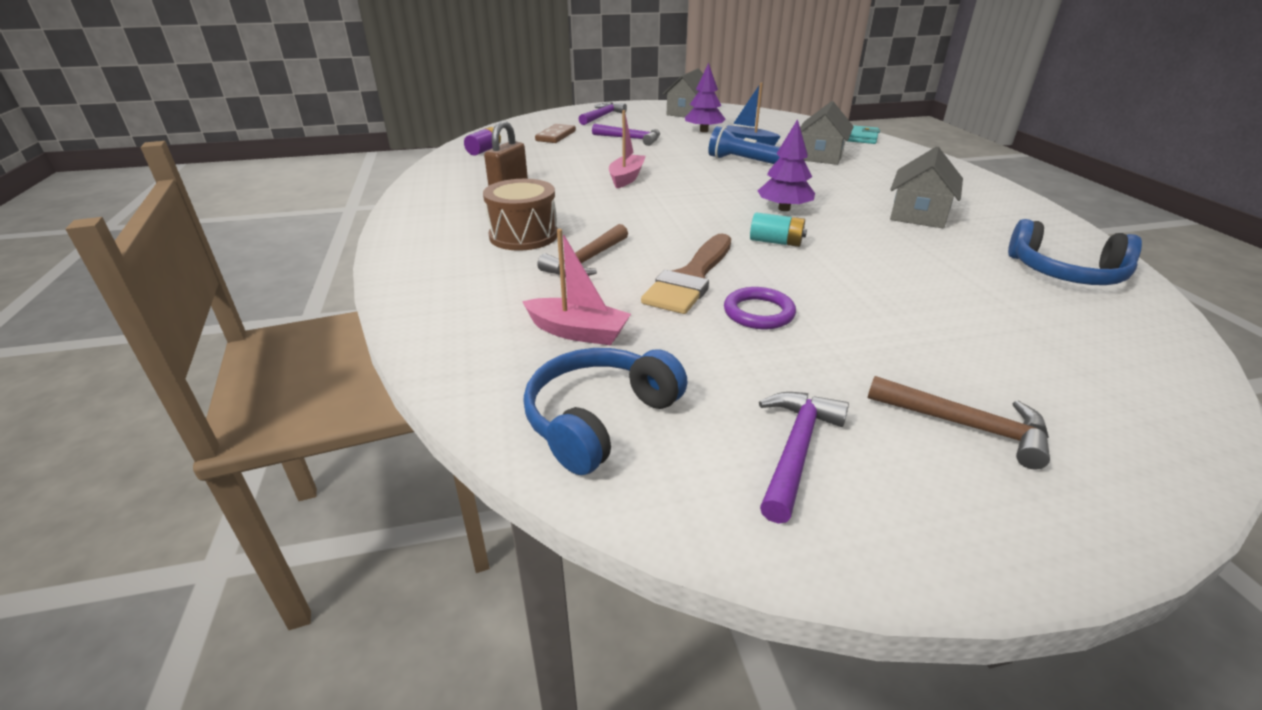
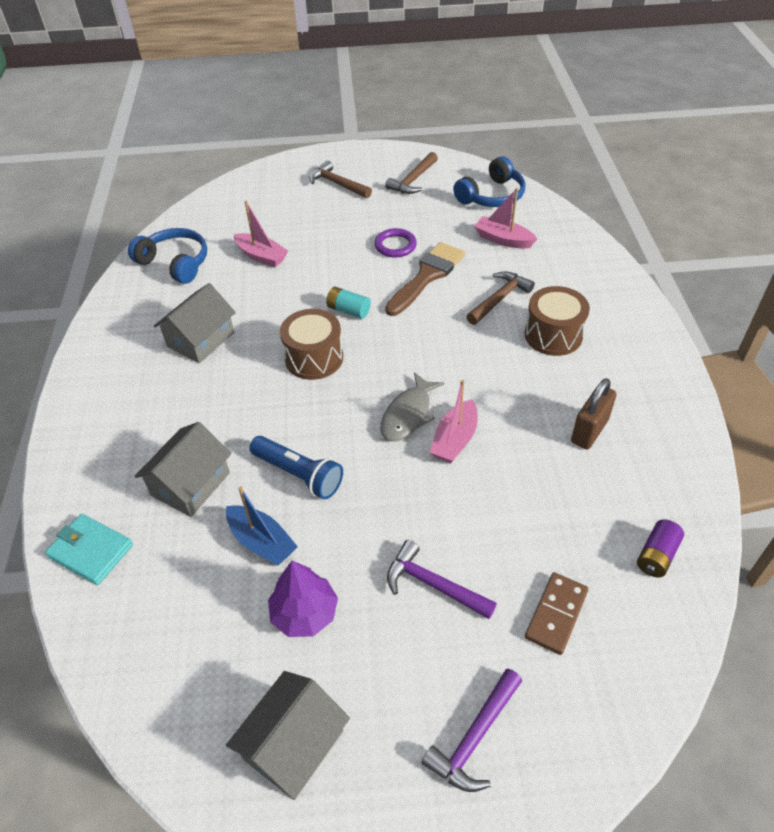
camera: 170 degrees left, 15 degrees up
(671, 186) = (408, 414): none -> grey fish
(784, 209) = (314, 358): purple tree -> brown drum
(795, 450) = (413, 180): purple hammer -> brown hammer
(954, 287) = (261, 256): none -> pink boat

